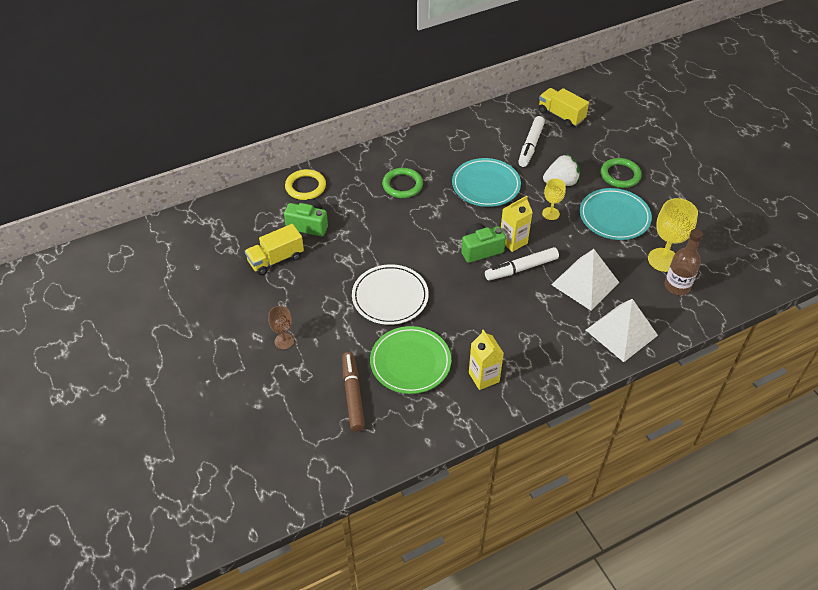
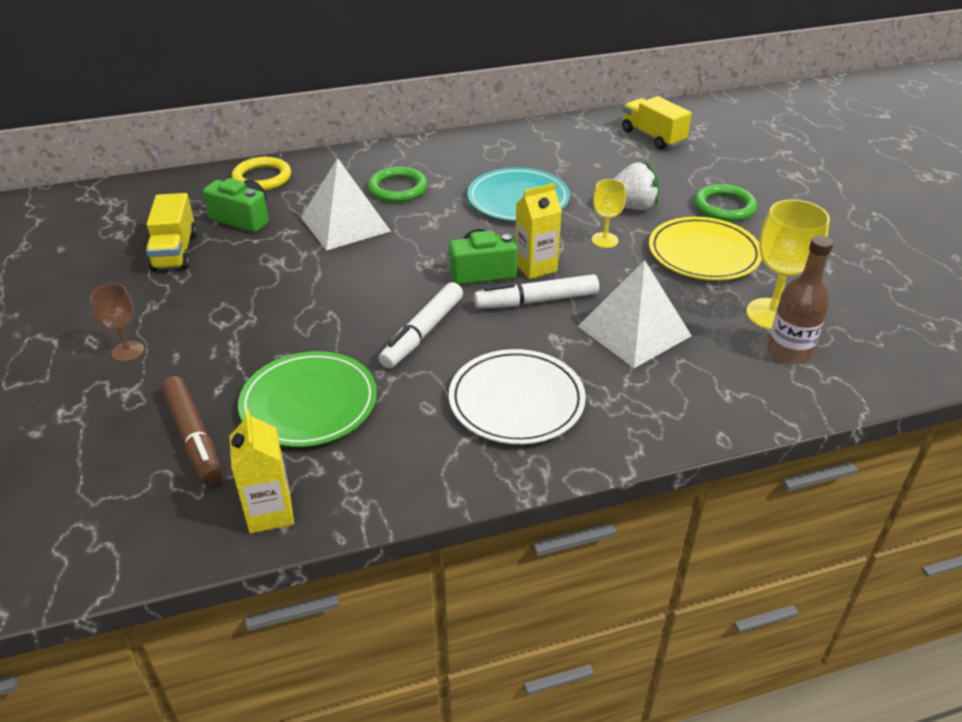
camera: 10 degrees right, 10 degrees down
(276, 259) = (175, 251): yellow truck -> yellow truck turned 75 degrees counterclockwise
(353, 395) = (193, 437): brown marker -> brown marker turned 150 degrees clockwise
(390, 297) = (318, 314): white plate -> white plate (516, 401)
(483, 377) = (421, 440): yellow carton -> yellow carton (270, 512)
(530, 145) = (598, 164): white marker -> white marker (422, 333)
(614, 217) = (703, 253): turquoise plate -> yellow plate
(621, 332) = (678, 405): white pyramid -> white pyramid (345, 224)

